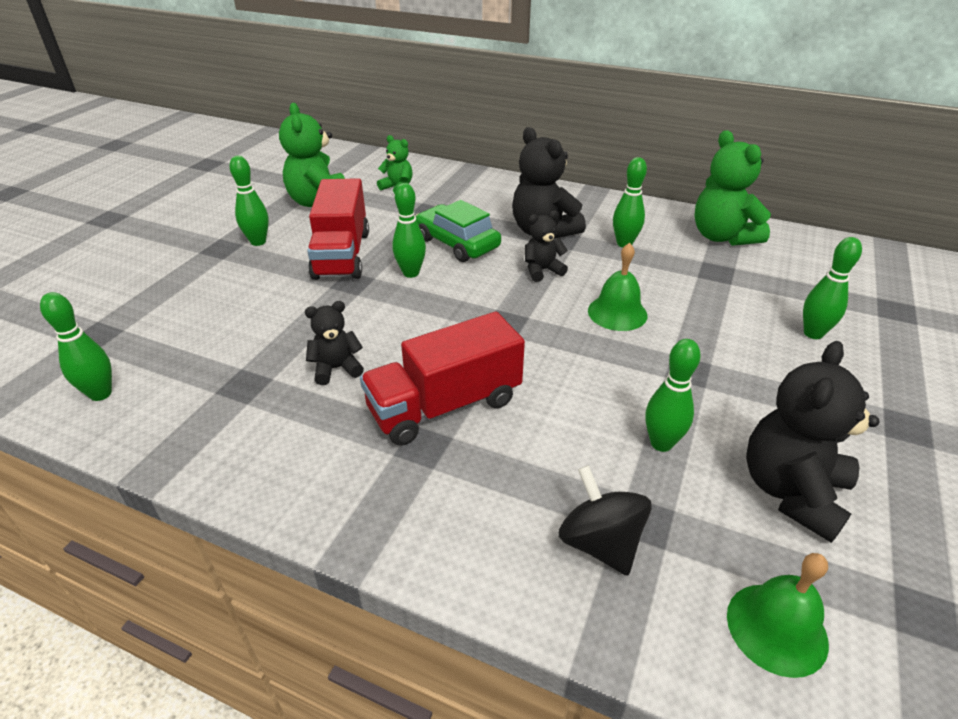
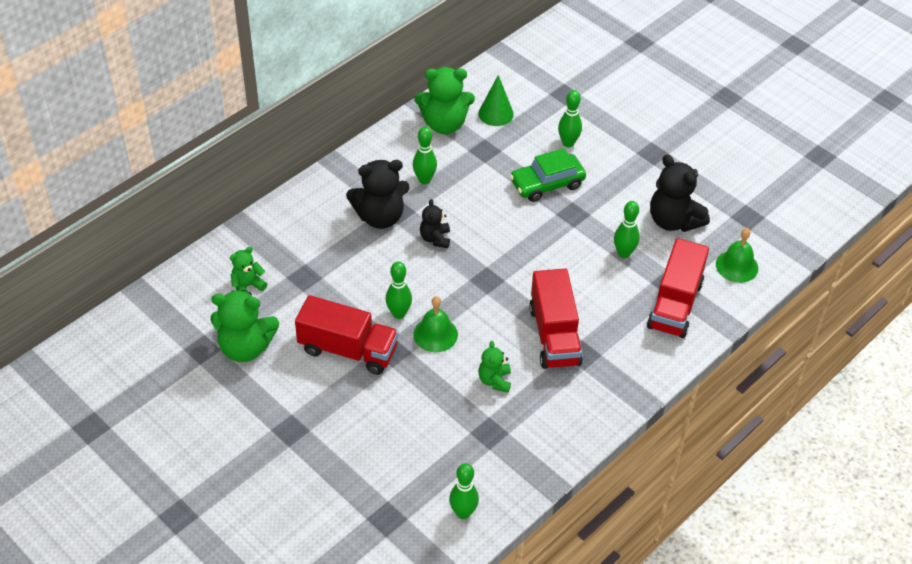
camera: 70 degrees left, 10 degrees up
(258, 242) = (294, 402): green bowling pin -> none
(336, 368) = (494, 380): black teddy bear -> green teddy bear
(457, 243) = (370, 274): green car -> green car (547, 184)
(600, 543) = (675, 305): black spinning top -> red truck
(617, 313) = (504, 220): green bell -> green bell (435, 334)
(785, 265) = (496, 113): none -> green cone

